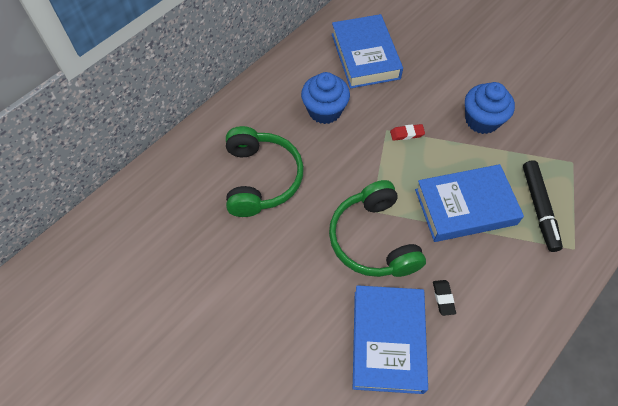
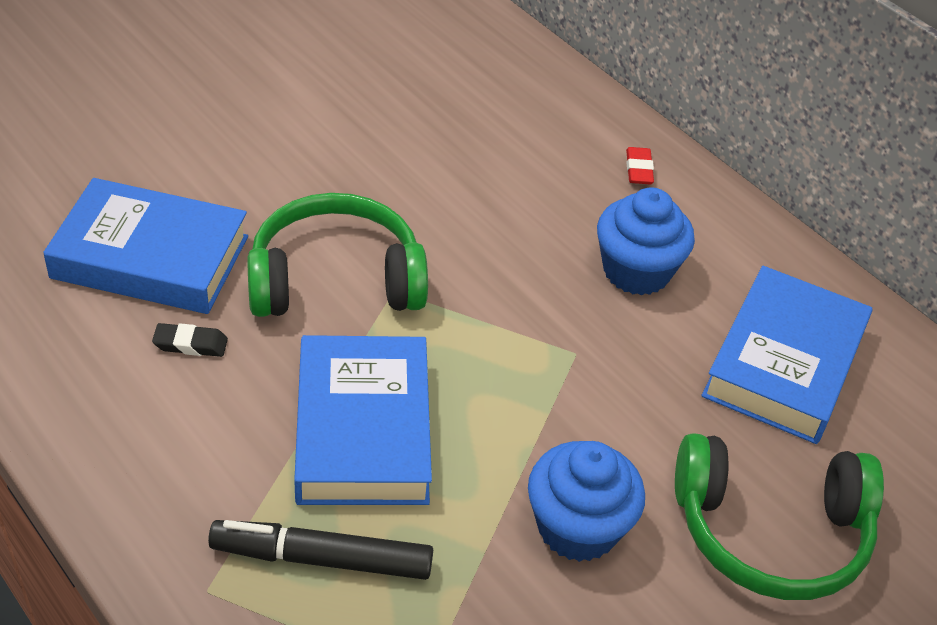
camera: 95 degrees right, 15 degrees down
(261, 178) = (496, 166): green headphones -> green headphones (770, 532)
(365, 56) = (784, 363): blue book -> blue book turned 60 degrees counterclockwise
(407, 134) = (560, 383): red eraser -> red eraser (639, 169)

